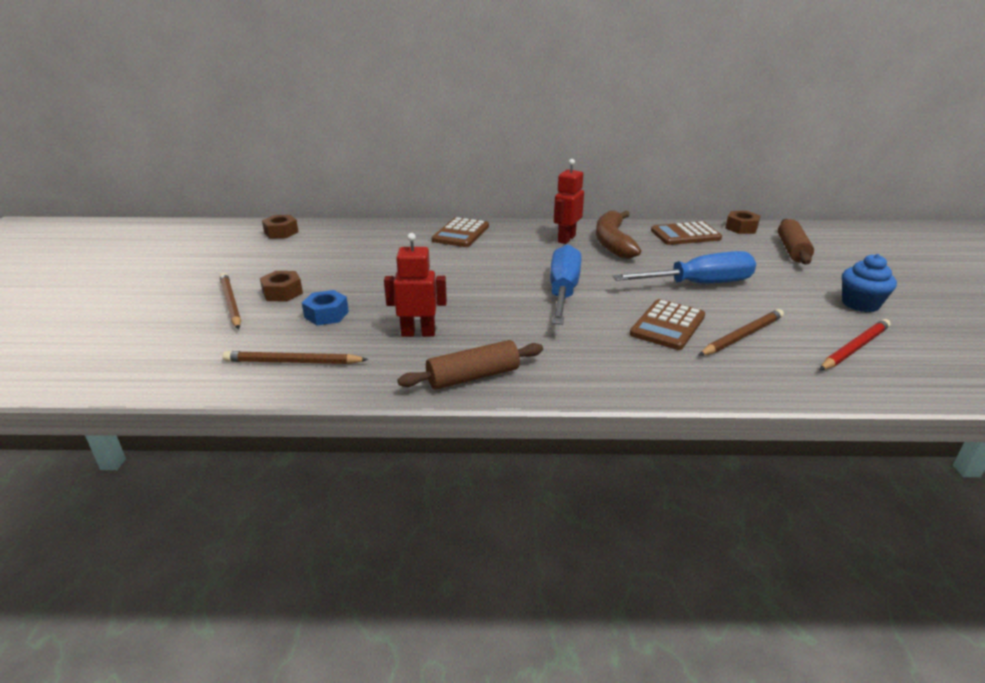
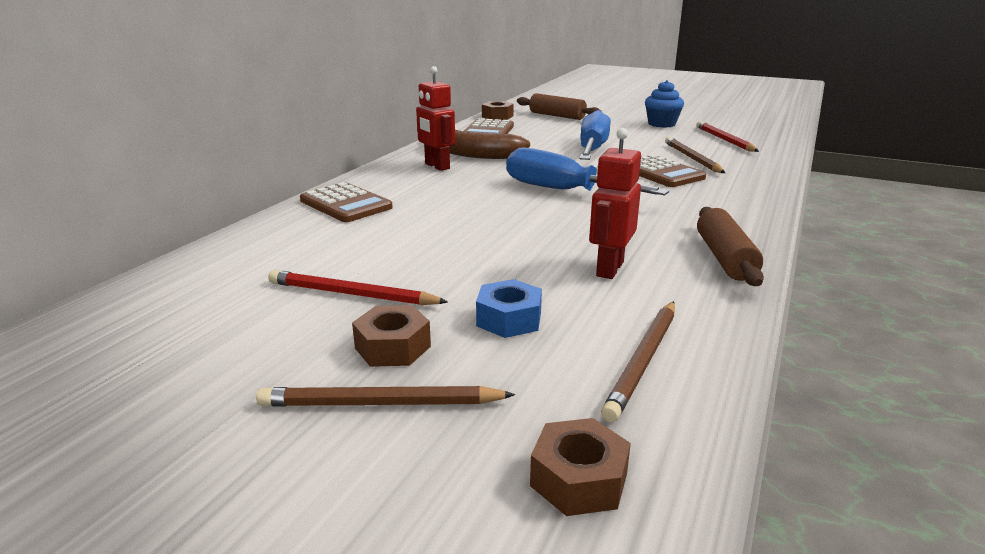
camera: 65 degrees left, 5 degrees down
(281, 232) = (111, 323): brown nut -> brown nut (578, 479)
(335, 269) = (352, 294): none -> red pencil

